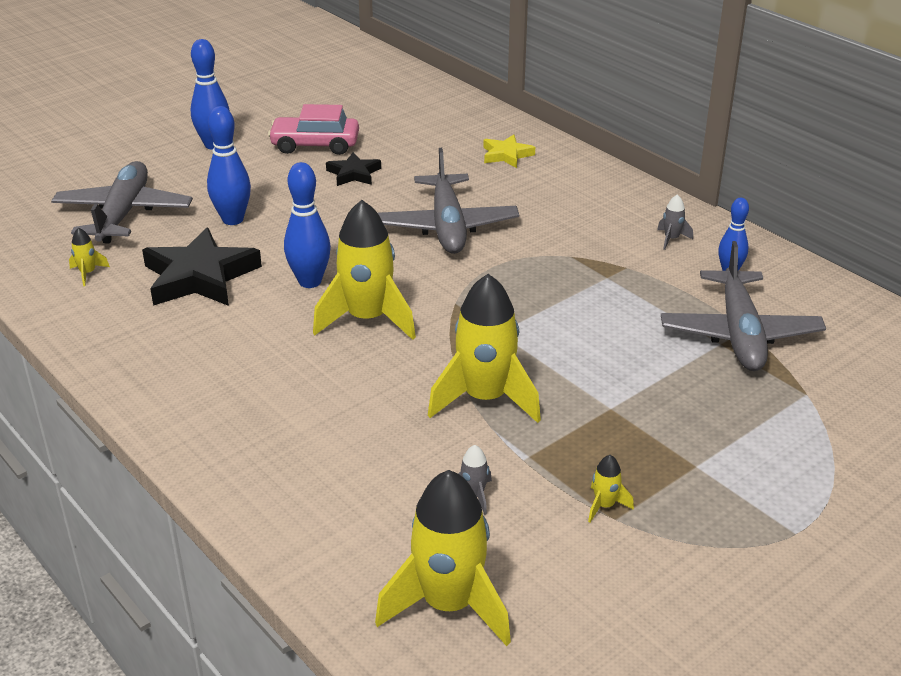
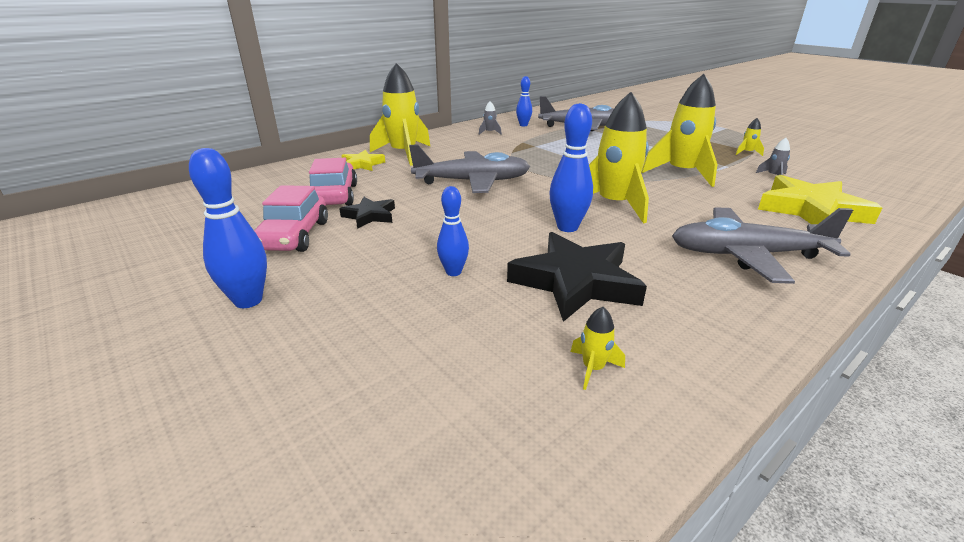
camera: 90 degrees left, 5 degrees down
(124, 214) = (428, 358): grey plane -> grey plane (746, 255)
(233, 219) = (453, 272): blue bowling pin -> blue bowling pin, size x0.64
(335, 485) = (811, 210): none -> yellow star
(407, 151) = (334, 195): none -> pink car
(449, 604) = (864, 181): yellow rocket -> yellow rocket (403, 154)

